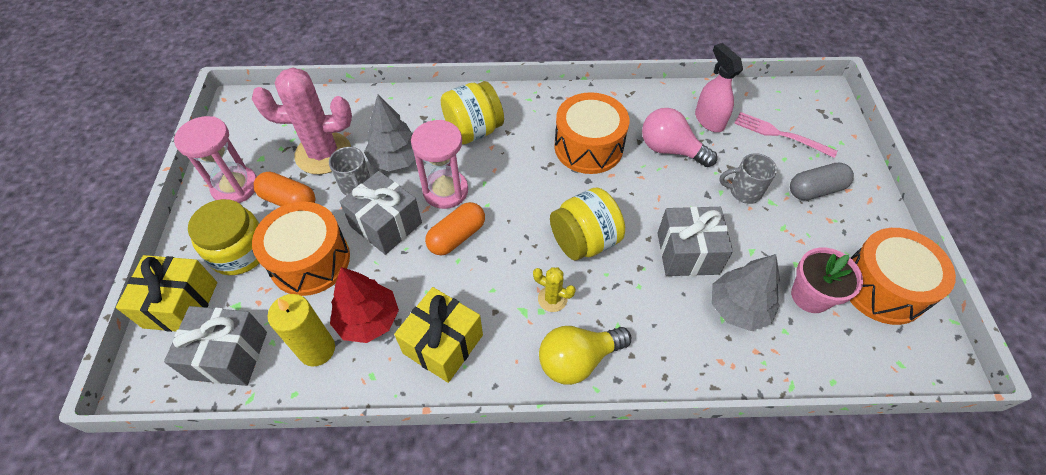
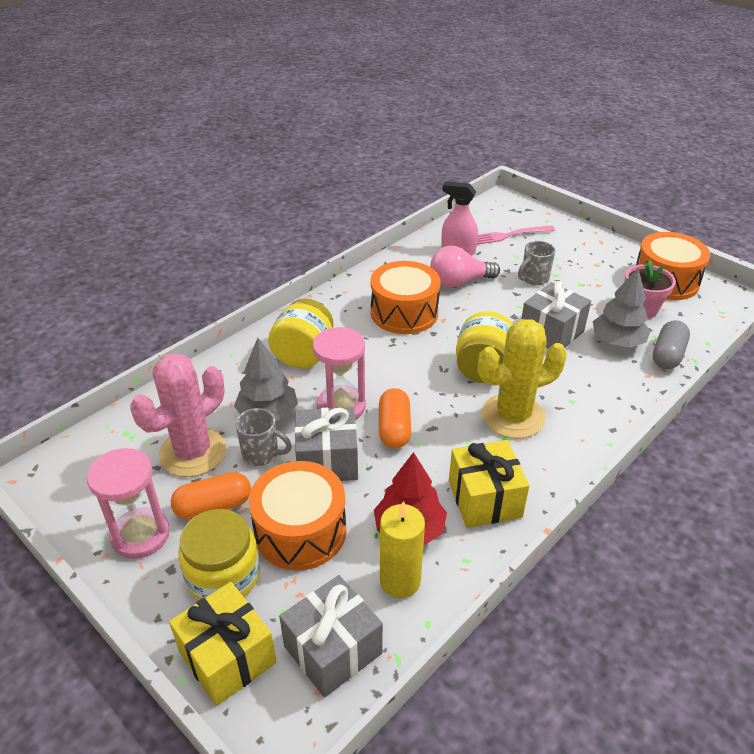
camera: 45 degrees left, 15 degrees down
(552, 299) = (513, 416): yellow cactus -> yellow cactus, size x2.22
(578, 360) = (577, 437): yellow light bulb -> none
(815, 190) = (568, 253): grey capsule -> grey capsule (667, 355)

